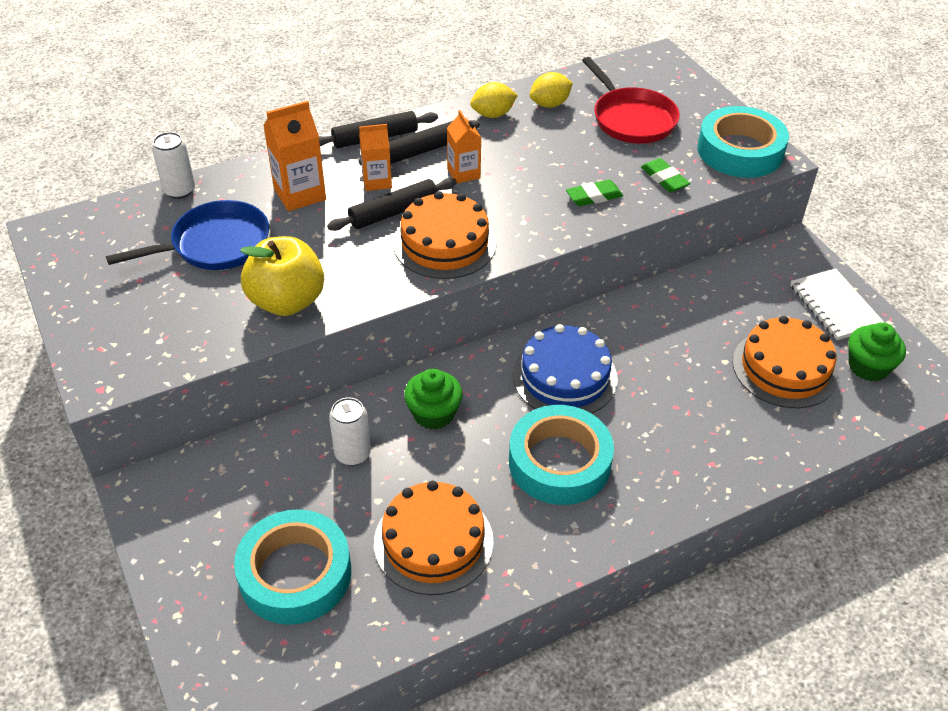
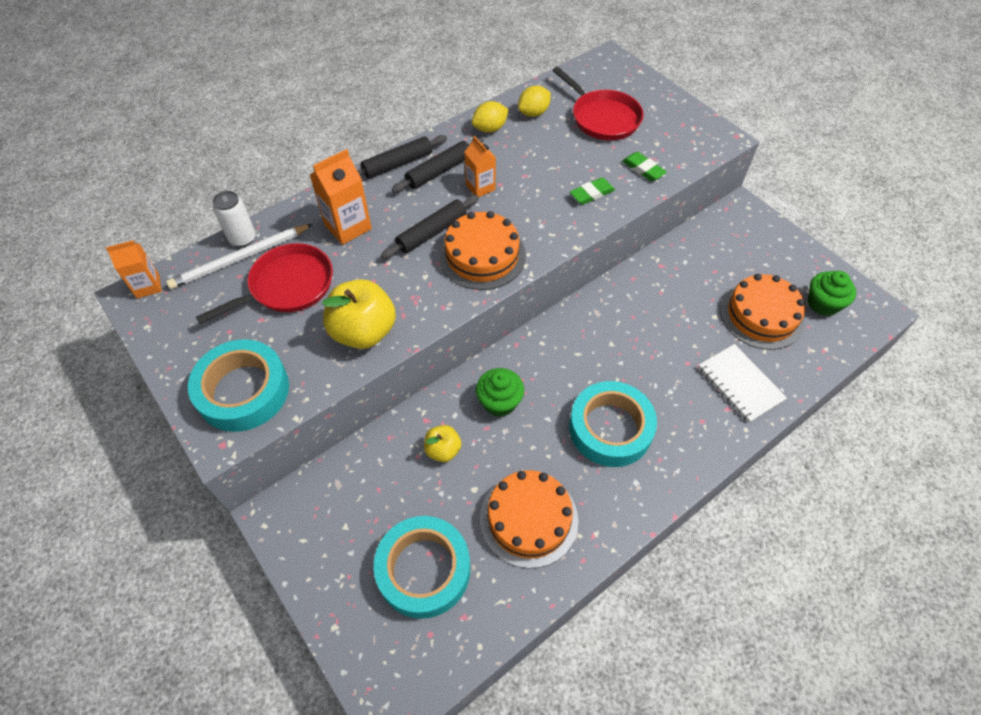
camera: 10 degrees left, 10 degrees up
(171, 210) = (240, 259): none -> white pencil
(215, 244) = (287, 286): blue pan -> red pan
(352, 454) = (443, 450): white can -> yellow apple
(377, 181) = (410, 205): orange carton -> orange carton (148, 286)
(565, 377) = (595, 351): blue cake -> none
(740, 151) = (695, 135): turquoise tape -> turquoise tape (243, 391)
(835, 306) = (785, 255): white notebook -> white notebook (740, 384)

